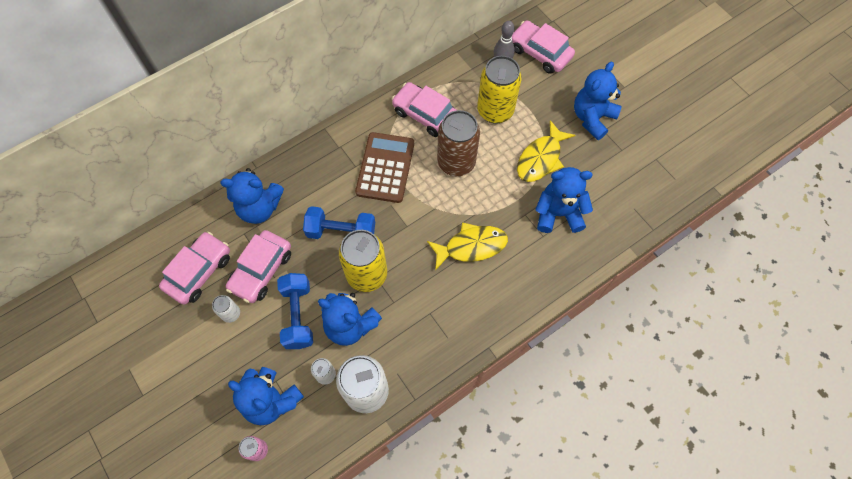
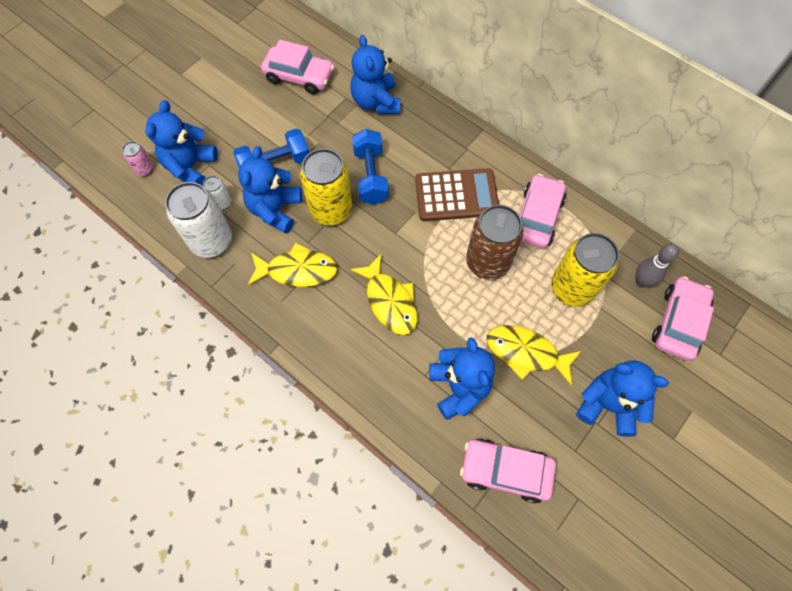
camera: 75 degrees right, 0 degrees up
(231, 314) = (265, 112): white can -> none
(261, 270) = (313, 122): pink car -> pink car (505, 471)
(421, 317) = (297, 270): none -> yellow fish

